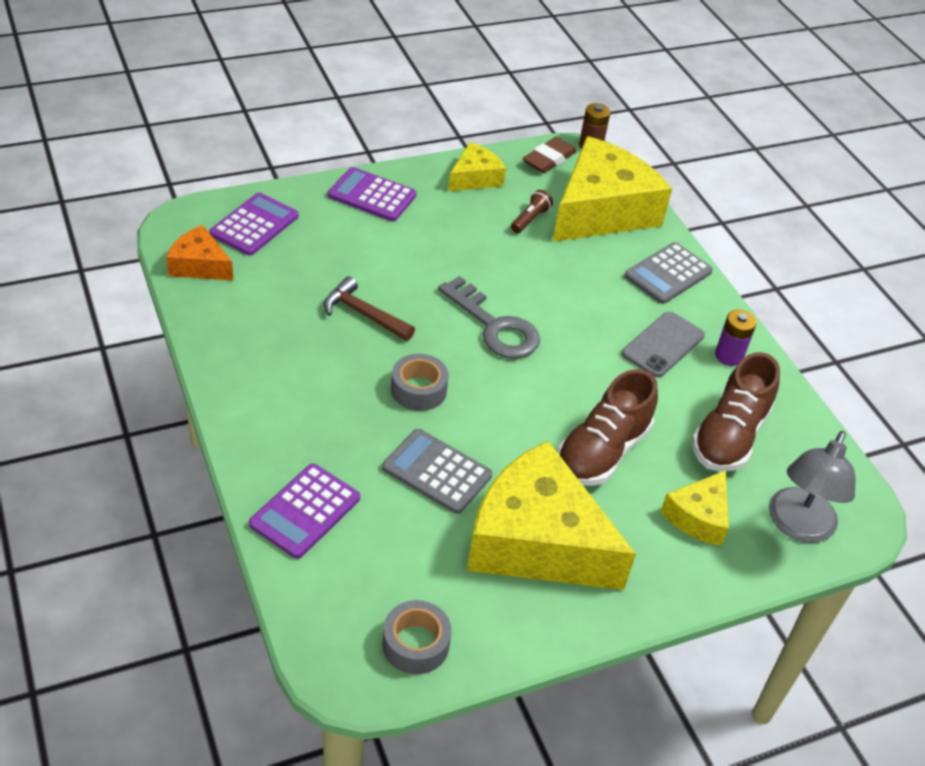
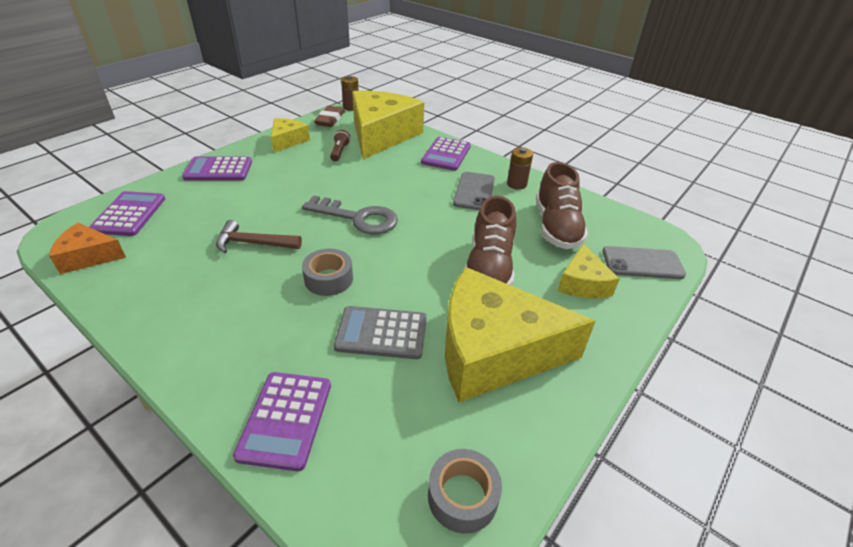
camera: 25 degrees left, 5 degrees down
(668, 274) = (446, 154): grey calculator -> purple calculator
(728, 356) = (516, 184): purple battery -> brown battery
(797, 526) = (642, 263): grey lamp -> grey phone

